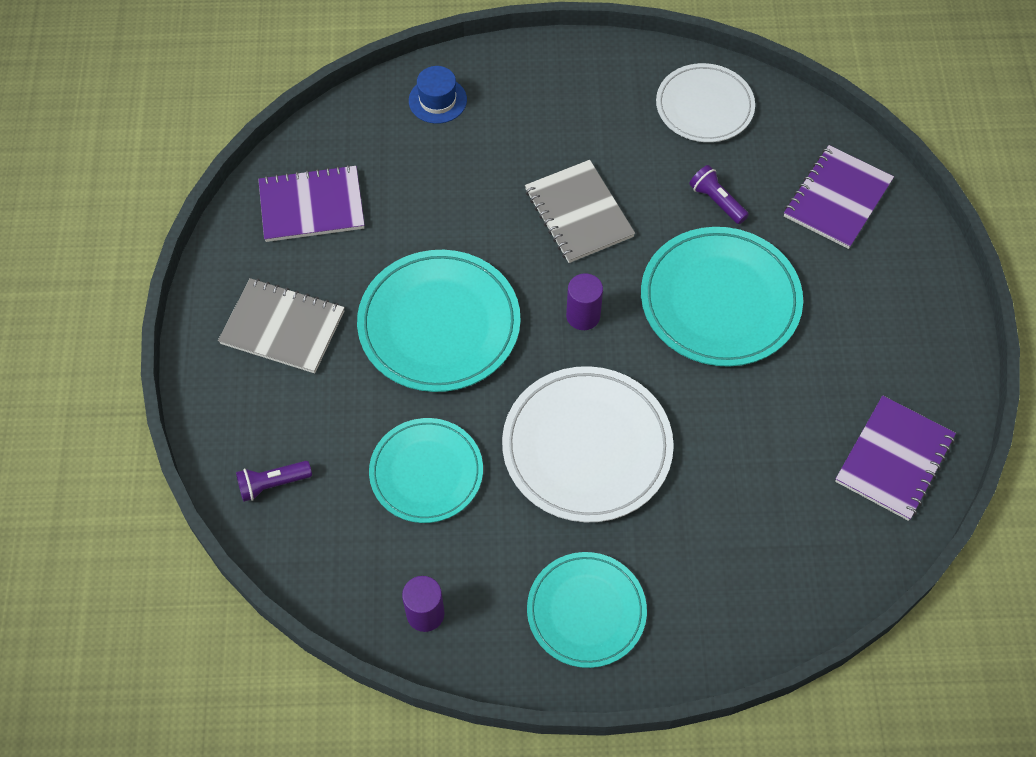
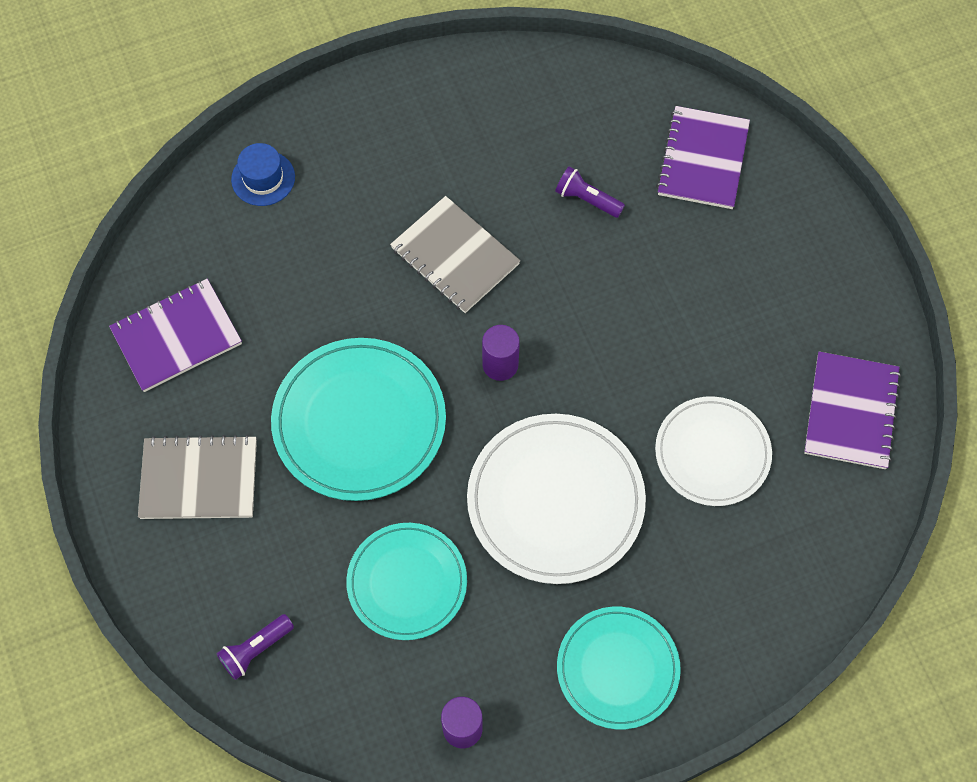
camera: 20 degrees left, 5 degrees up
(704, 106) = (537, 101): white plate -> white plate (712, 453)
(720, 300) = (628, 303): turquoise plate -> none

